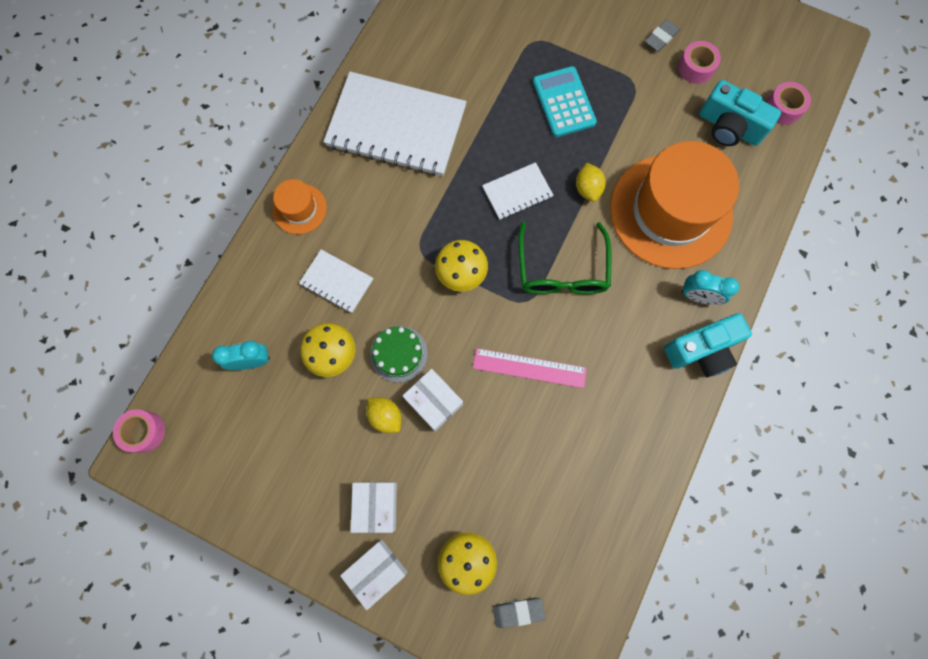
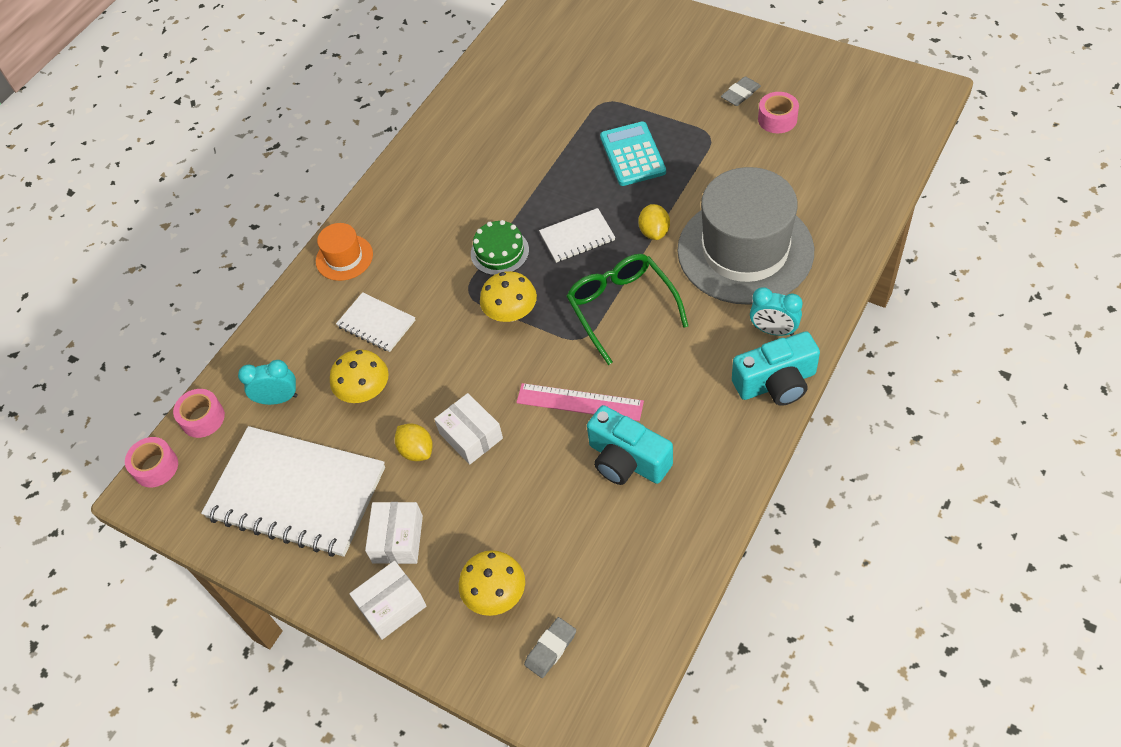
camera: 10 degrees right, 20 degrees down
(396, 127) = (453, 181): white notebook -> white notebook (296, 493)
(398, 354) = (436, 390): green cake -> green cake (499, 252)
(518, 611) = (550, 649): grey eraser -> grey eraser turned 45 degrees counterclockwise
(562, 270) = (621, 308): green glasses -> green glasses turned 150 degrees clockwise
(670, 211) = (745, 250): orange hat -> grey hat
(729, 127) = (812, 171): turquoise camera -> turquoise camera (627, 460)
(783, 108) = (873, 152): pink tape -> pink tape (202, 418)

